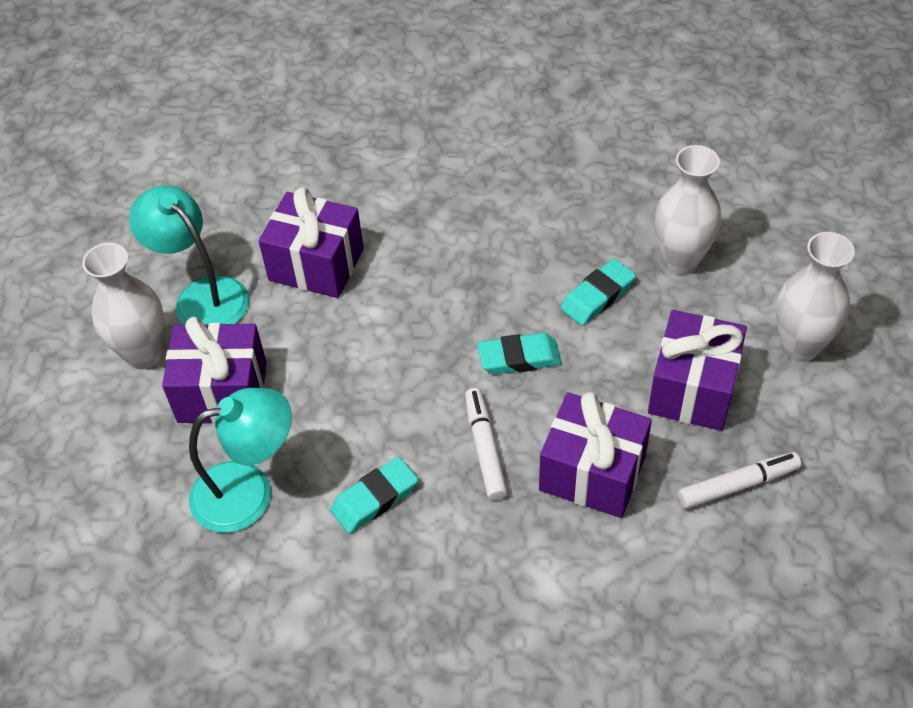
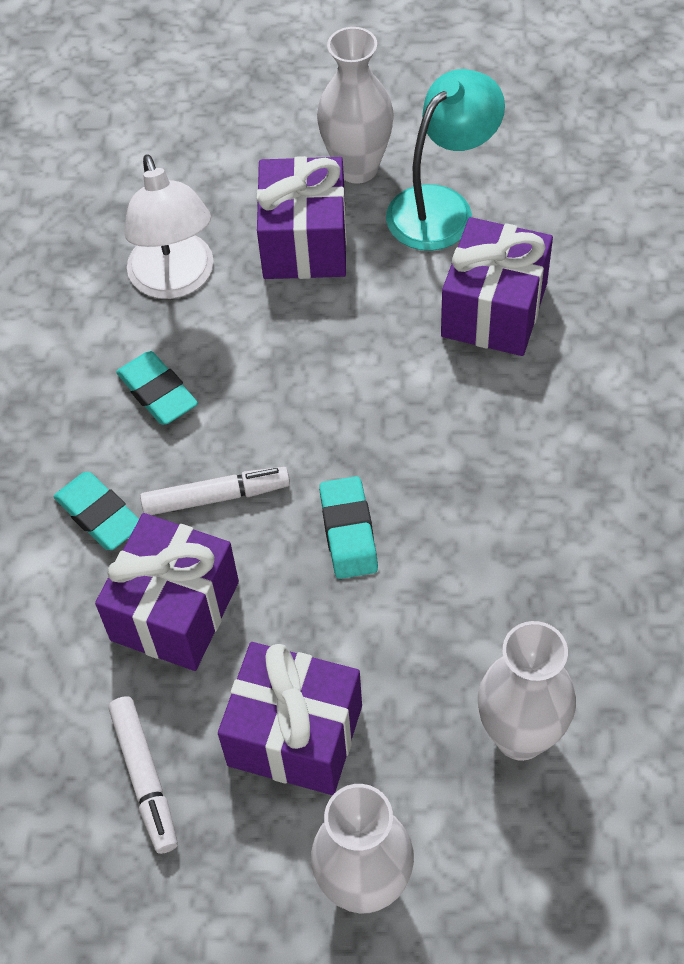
camera: 90 degrees right, 5 degrees up
(249, 491) = (175, 280): turquoise lamp -> white lamp
(597, 296) = (451, 625): turquoise eraser -> turquoise eraser (99, 515)

